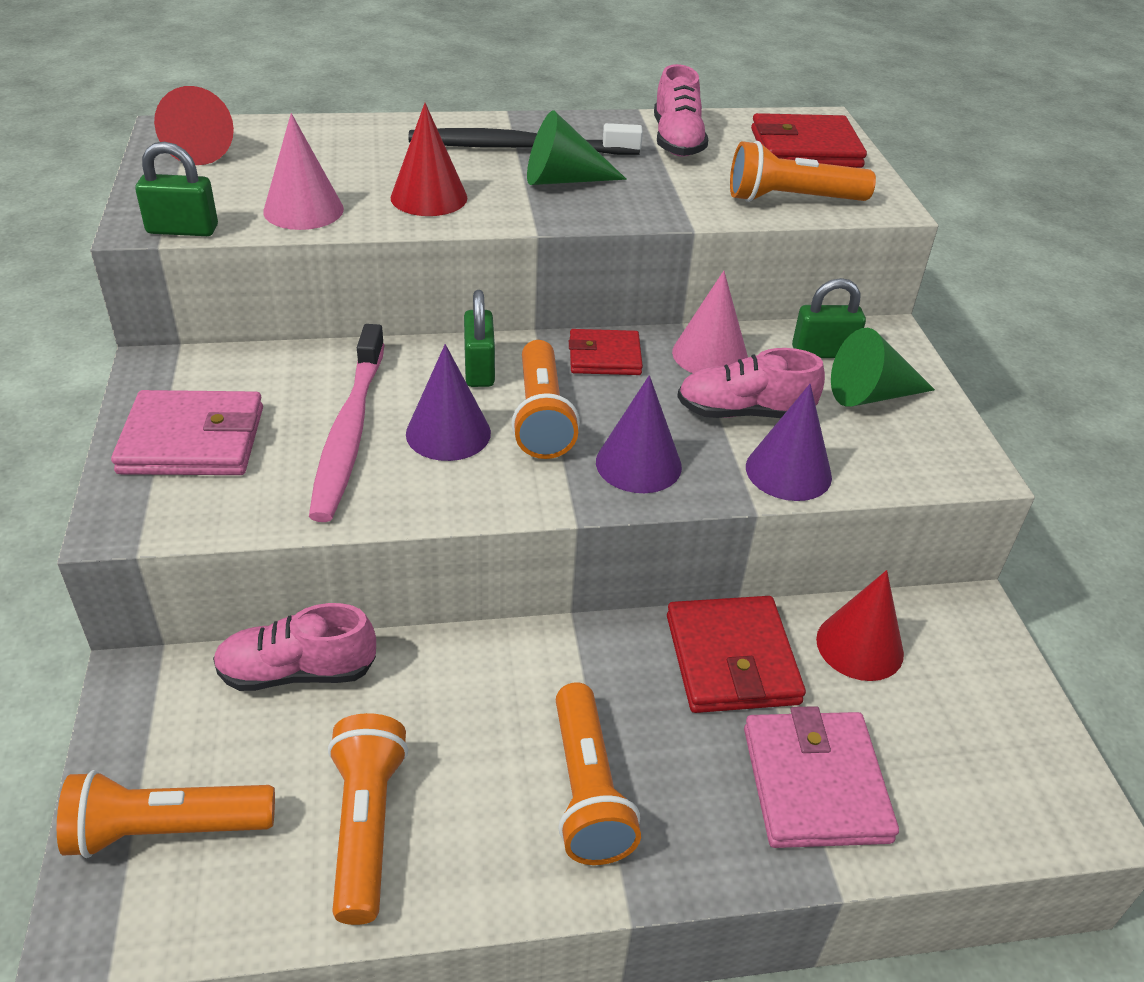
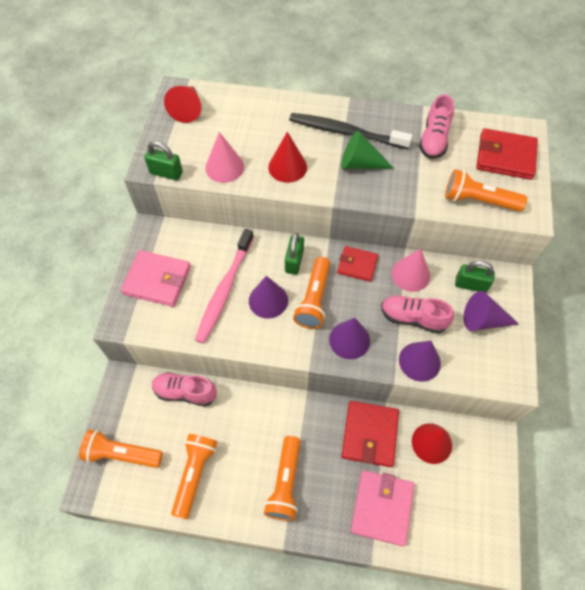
camera: 20 degrees right, 20 degrees up
(871, 395) = (483, 320): green cone -> purple cone

